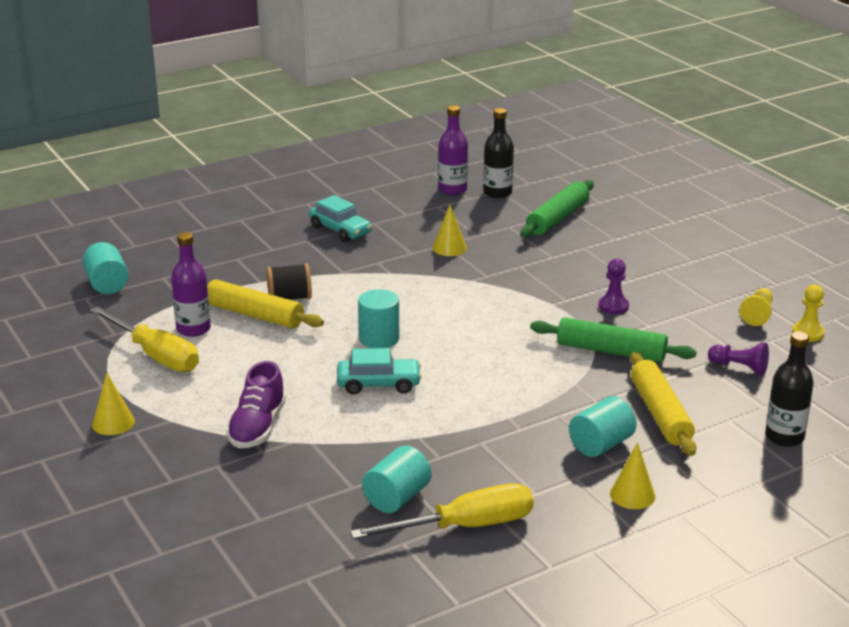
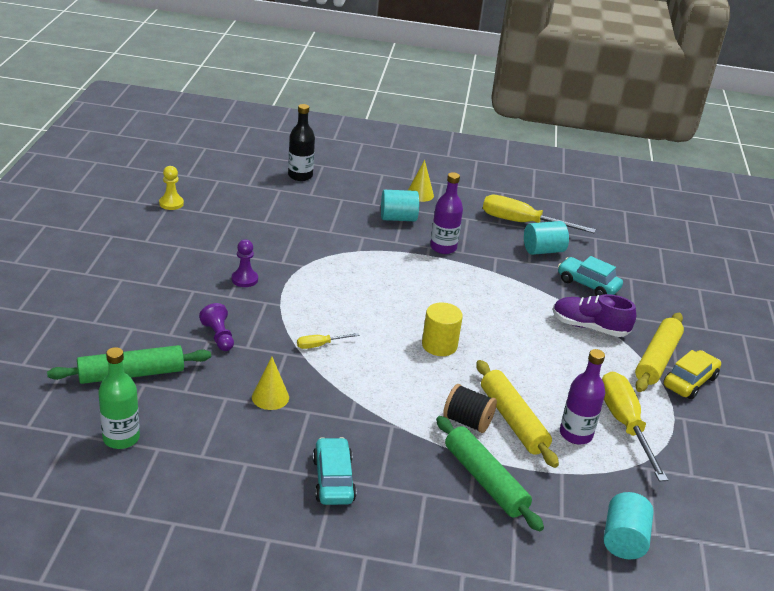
camera: 145 degrees left, 5 degrees up
(113, 423) = (689, 382): yellow cone -> yellow car
(257, 427) = (589, 327): purple shoe -> purple shoe turned 120 degrees counterclockwise
(379, 338) = (439, 345): turquoise cylinder -> yellow cylinder
(379, 384) = (480, 313): turquoise car -> turquoise car (587, 284)
(452, 190) = (152, 470): purple bottle -> purple bottle (443, 248)
(471, 292) = (320, 345): none -> yellow screwdriver
(497, 193) = (121, 438): black bottle -> green bottle
(611, 351) = (303, 255): green rolling pin -> green rolling pin (485, 480)
(660, 413) = (340, 214): yellow rolling pin -> yellow rolling pin (657, 359)
(739, 367) = (250, 210): purple pawn -> purple pawn (218, 336)
(757, 315) = (172, 226): yellow pawn -> none

